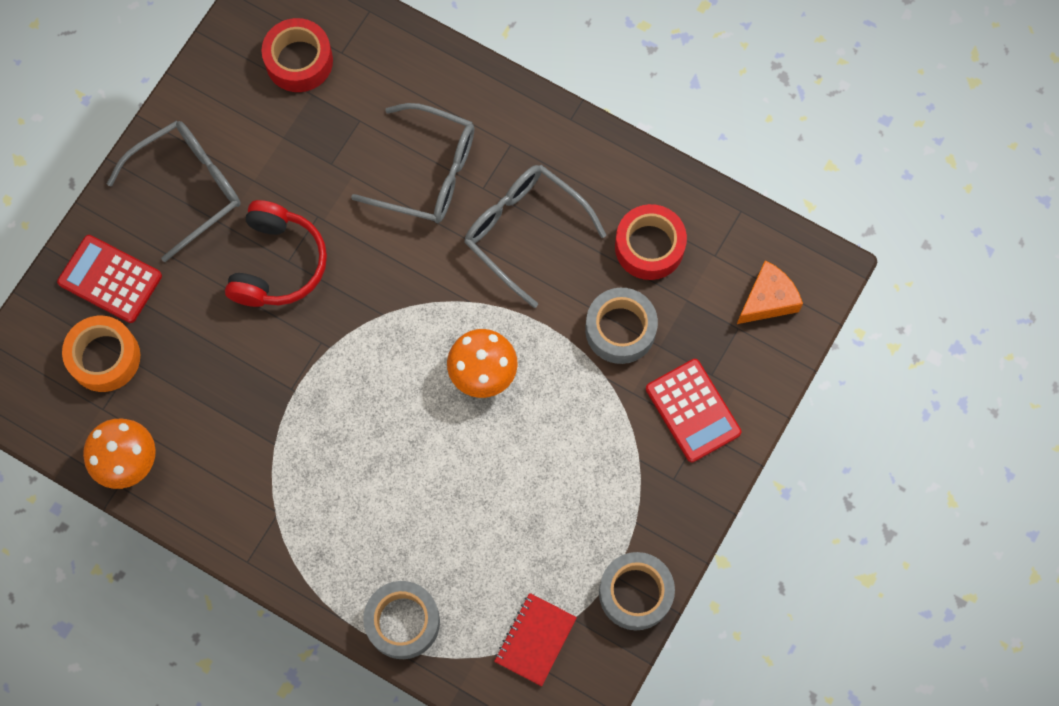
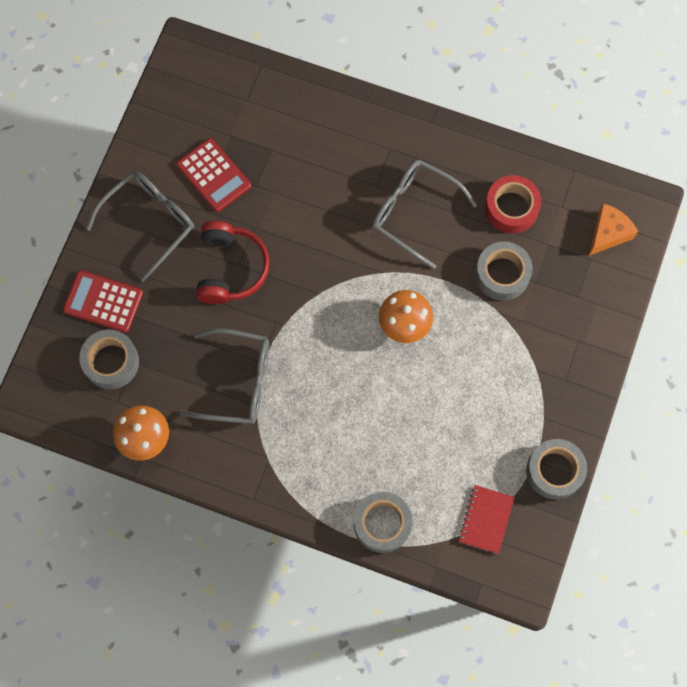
camera: 10 degrees left, 0 degrees up
(104, 357) = (111, 362): orange tape -> grey tape
(299, 61) = (215, 111): red tape -> none
(428, 172) = (332, 180): grey glasses -> grey glasses (237, 381)
(693, 410) = (569, 326): red calculator -> red calculator (214, 175)

